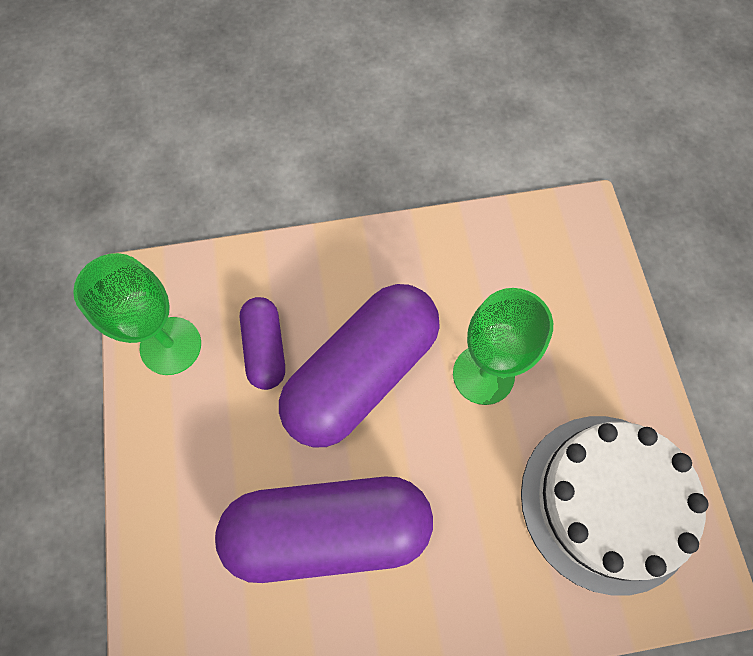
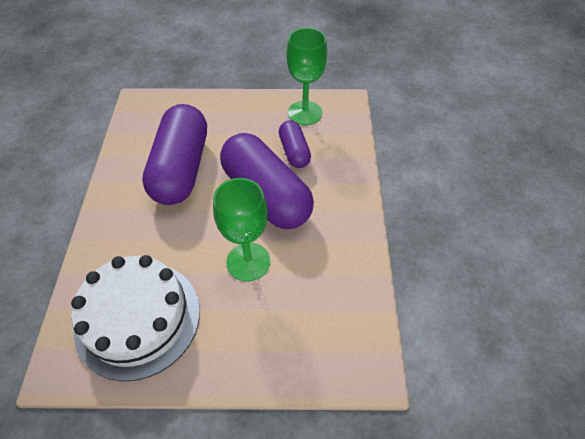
camera: 100 degrees right, 15 degrees down
(265, 348) = (294, 152): purple capsule -> purple capsule turned 75 degrees clockwise

